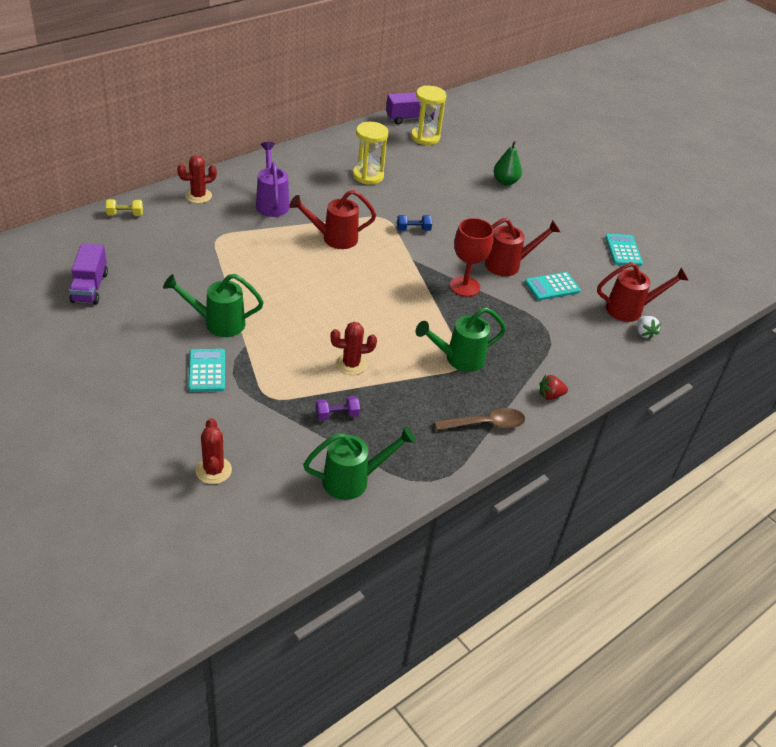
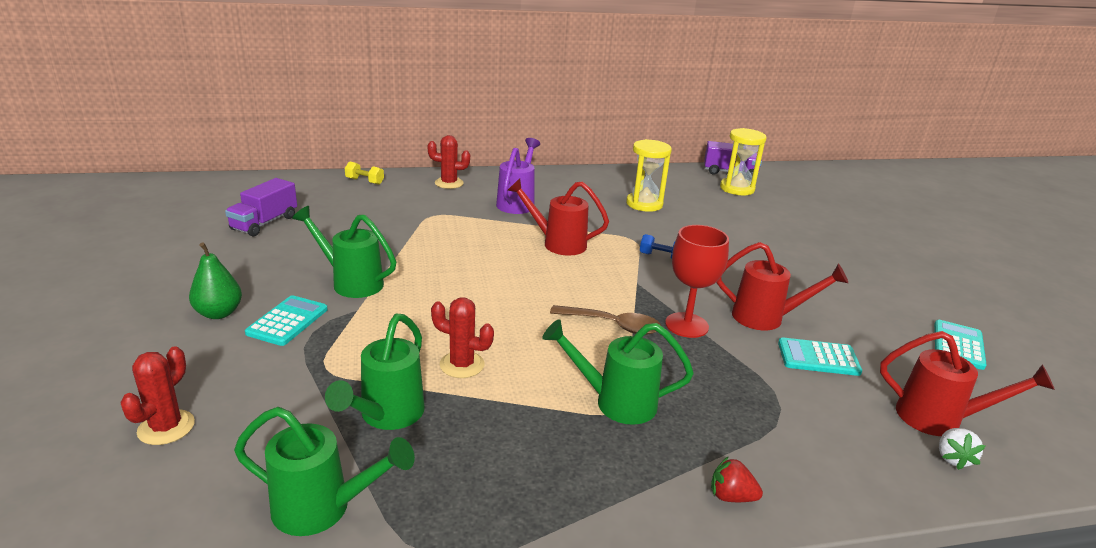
camera: 30 degrees right, 15 degrees down
(337, 415) = (386, 416): purple dumbbell -> green watering can
(486, 424) = (592, 502): brown spoon -> brown spoon (612, 325)
(505, 182) = (814, 241): green pear -> green pear (219, 313)

